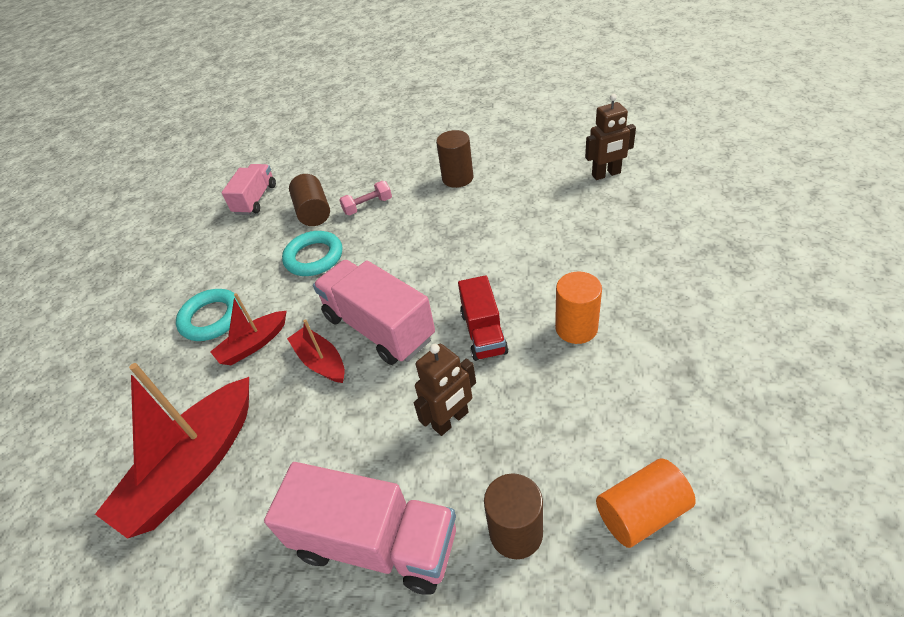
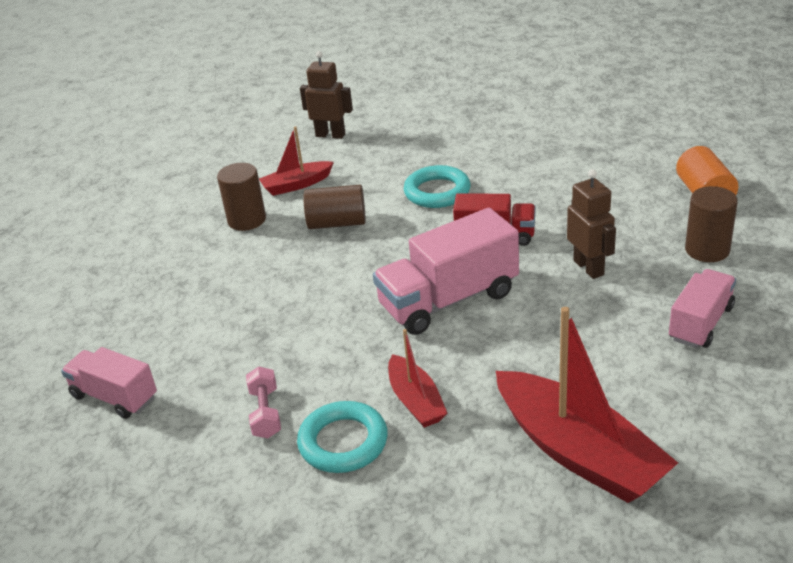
camera: 75 degrees left, 10 degrees down
(314, 212) = (202, 339): brown cylinder -> brown cylinder (337, 223)
(314, 257) = (295, 343): turquoise ring -> turquoise ring (437, 192)
(321, 361) = (473, 346): red boat -> red boat (296, 185)
(368, 206) = (234, 291): pink dumbbell -> pink dumbbell (266, 413)
(375, 543) = (700, 323): pink truck -> pink truck, size x0.62
(576, 328) = (518, 187): orange cylinder -> none
(606, 174) = (330, 135): brown robot -> brown robot turned 75 degrees counterclockwise

